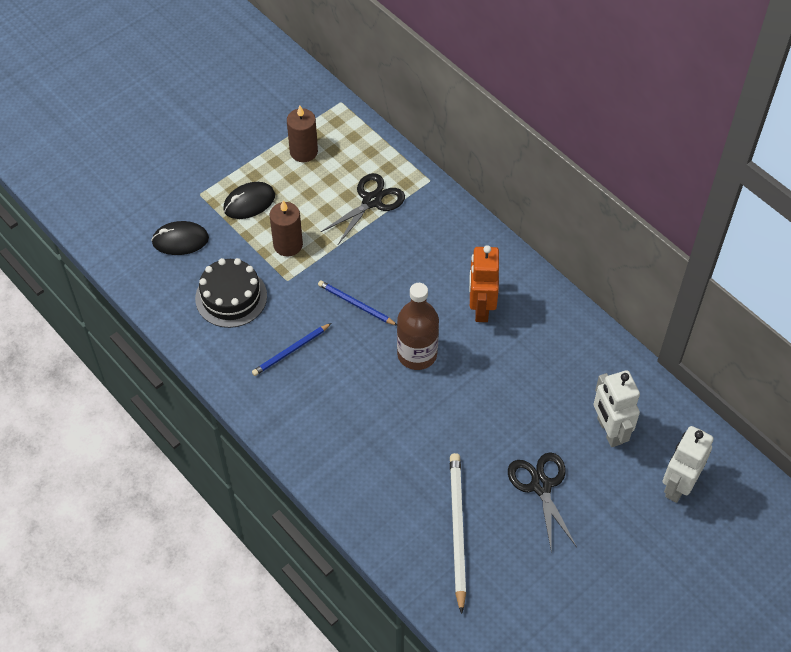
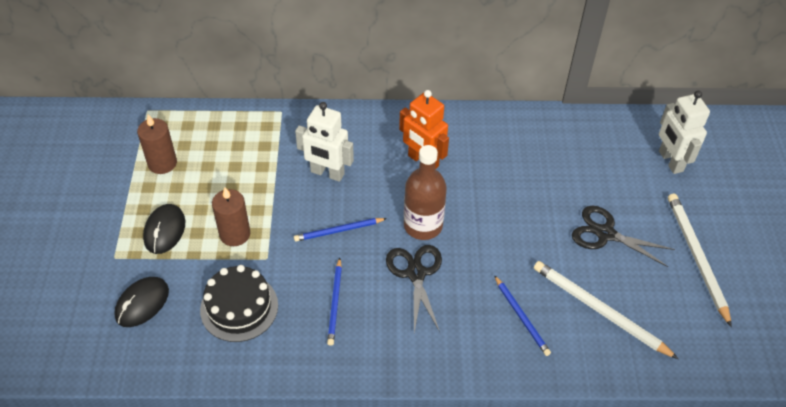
camera: 50 degrees left, 5 degrees down
(372, 201) = (258, 155): black scissors -> black scissors (416, 273)
(397, 480) = (521, 317): none -> blue pencil
(586, 569) = (696, 257): none -> white pencil
(609, 431) = (594, 165): white robot -> white robot (327, 173)

